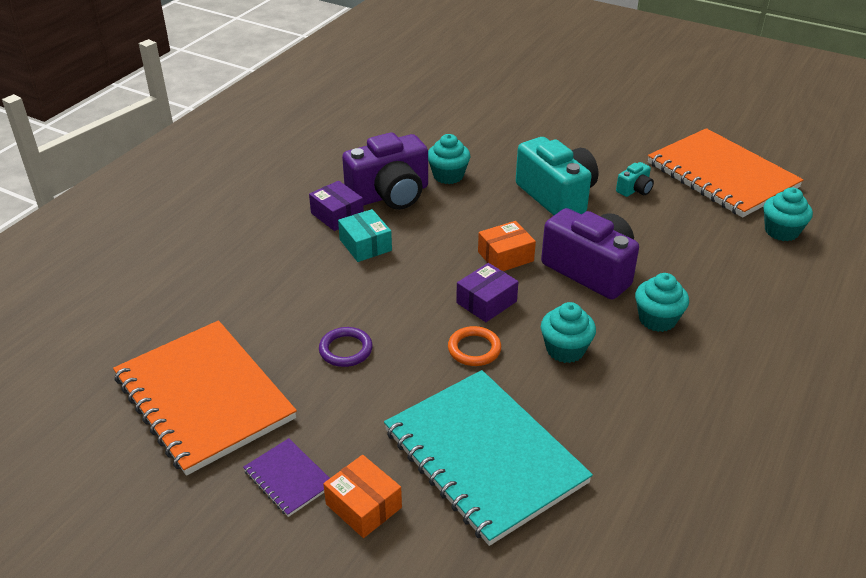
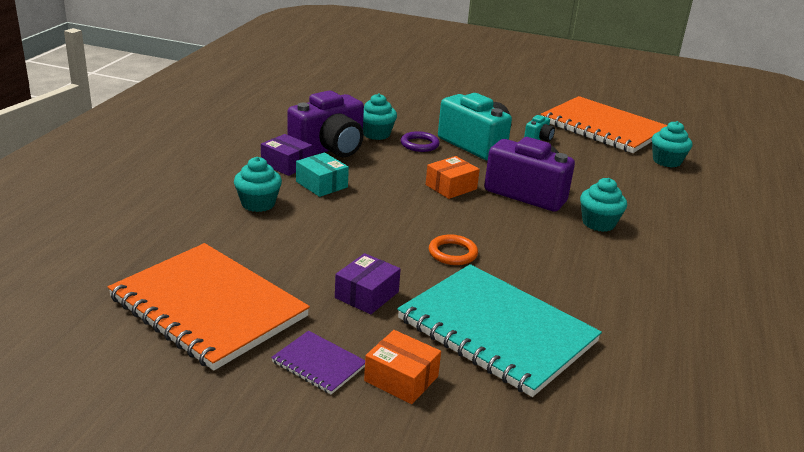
camera: 15 degrees left, 10 degrees down
(346, 350) = (334, 261): purple ring -> purple ring (419, 144)
(486, 302) = (448, 219): purple box -> purple box (367, 295)
(565, 349) = (532, 248): turquoise cupcake -> turquoise cupcake (258, 204)

